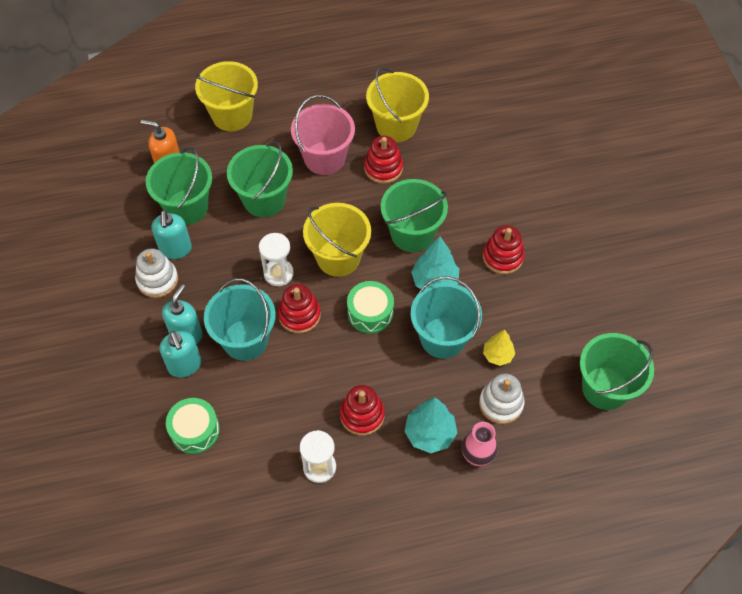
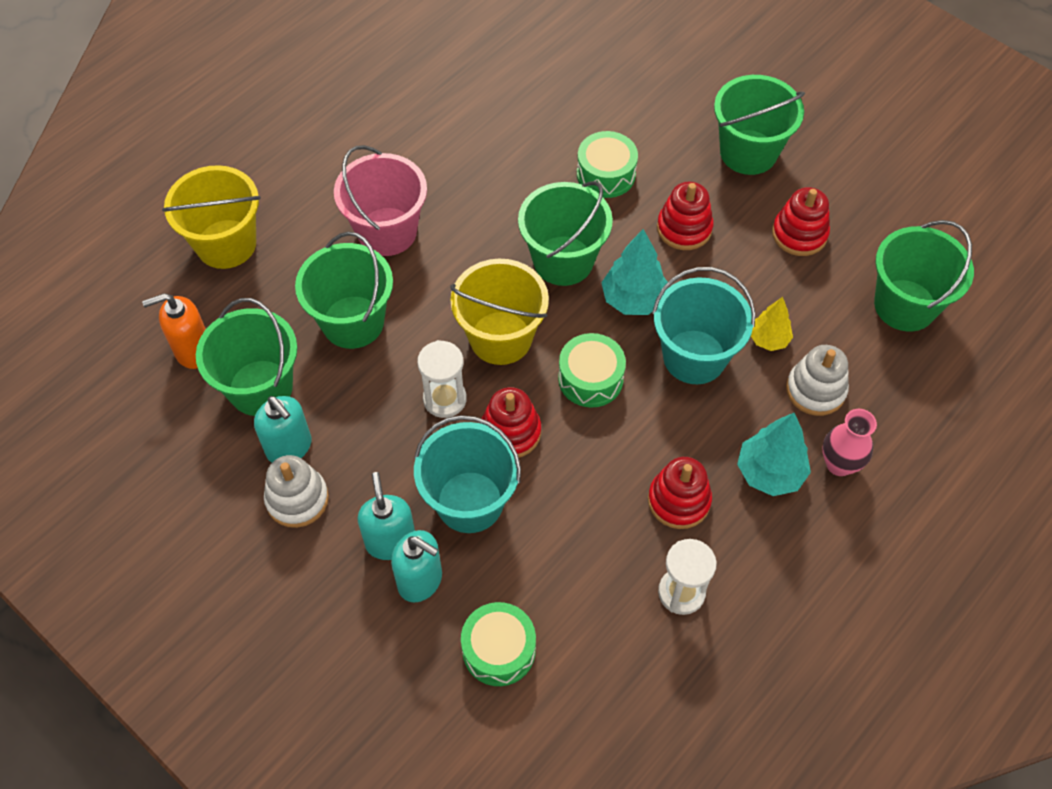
camera: 35 degrees left, 0 degrees up
(383, 168) = (467, 204): red stacking toy -> red stacking toy (799, 234)
(396, 126) = (442, 148): yellow bucket -> none
(482, 196) = (606, 174): none -> green drum
(585, 233) = (748, 152): none -> green bucket

